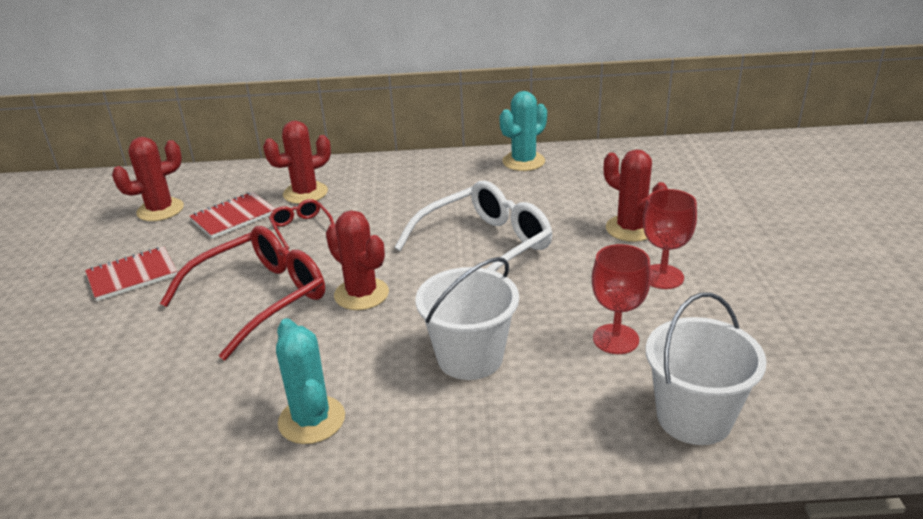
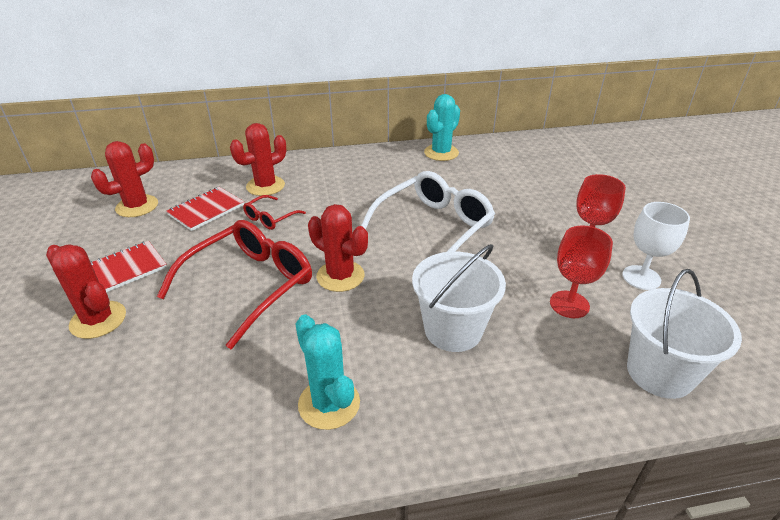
camera: 10 degrees left, 5 degrees up
(301, 228) = (270, 218): red glasses -> red glasses turned 105 degrees counterclockwise
(630, 229) = (546, 206): red cactus -> red cactus (98, 320)
(716, 315) = (641, 277): none -> white goblet

